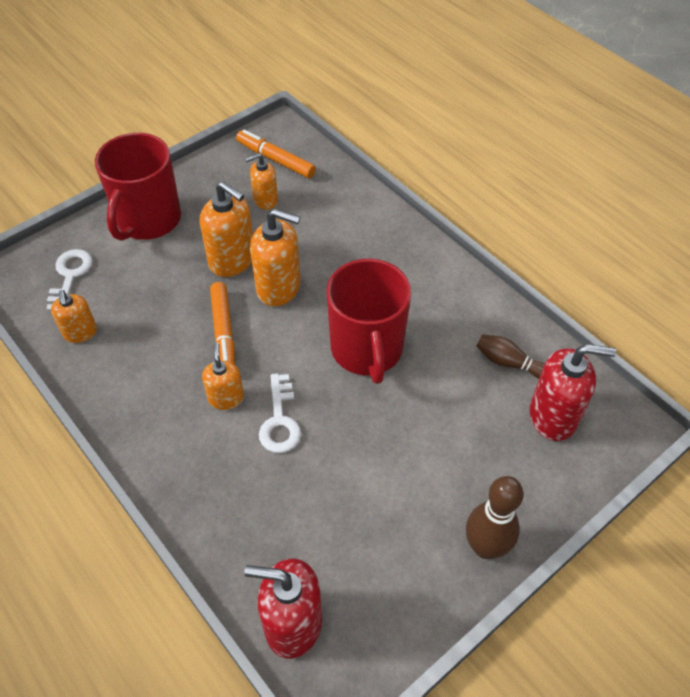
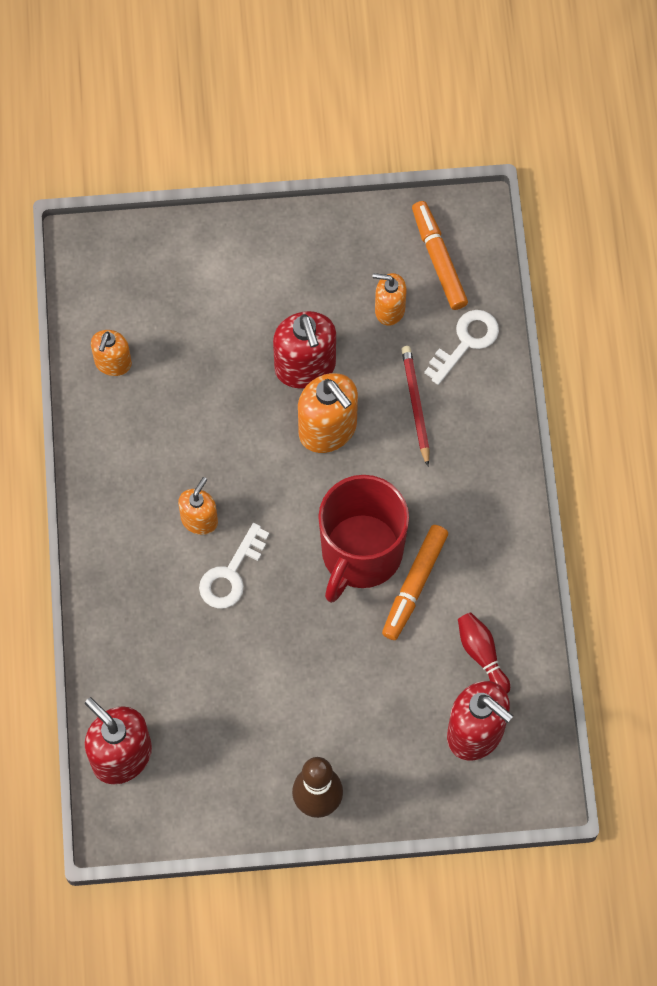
camera: 35 degrees right, 15 degrees up
(70, 276) = (139, 287): white key -> white key (466, 342)
(148, 220) = (254, 262): red mug -> none
(224, 333) = (241, 449): orange marker -> orange marker (414, 585)
(232, 260) = (305, 367): orange soap dispenser -> red soap dispenser
(328, 241) = (415, 405): none -> red pencil
(509, 363) = (482, 654): brown bowling pin -> red bowling pin

